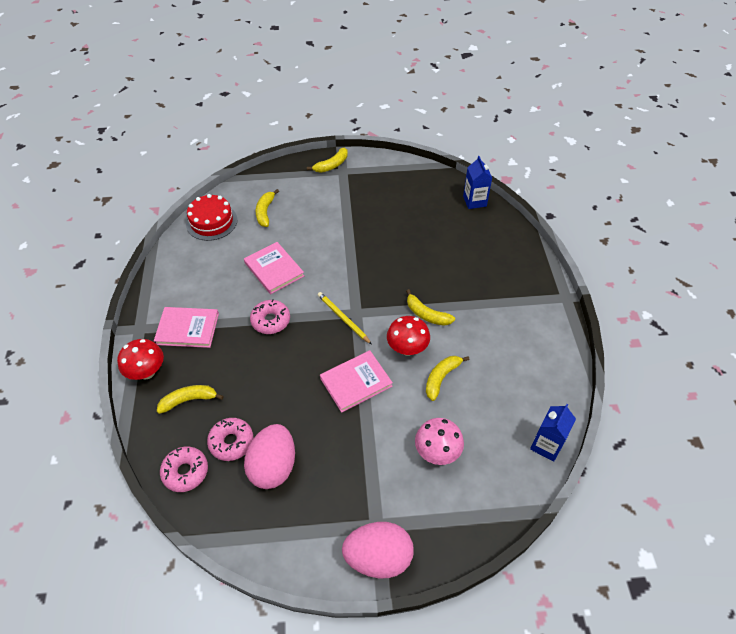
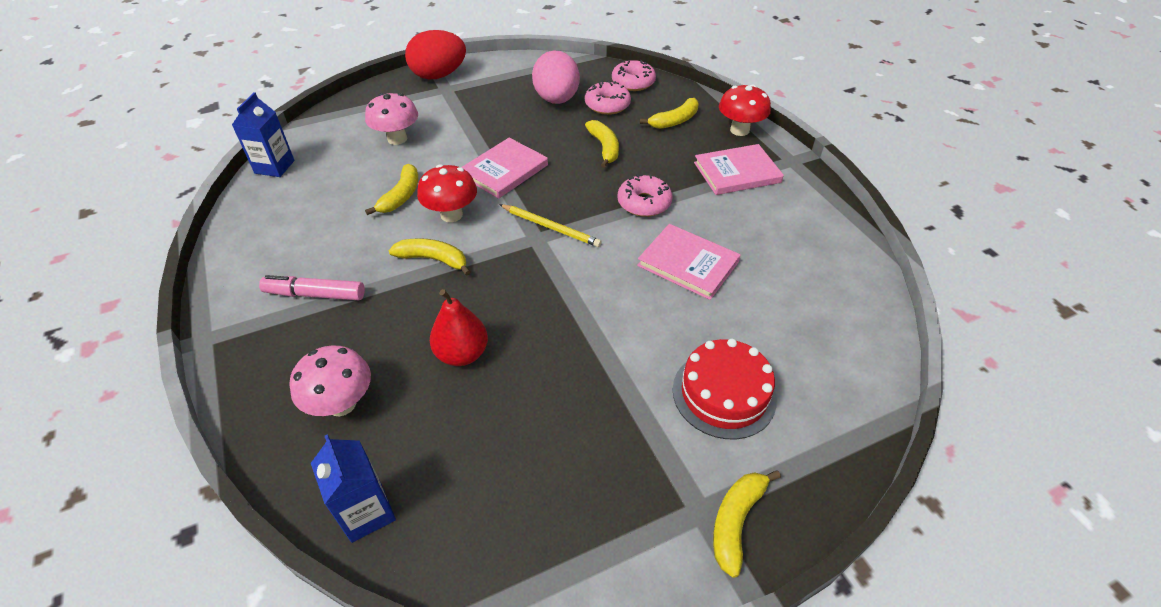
camera: 160 degrees right, 5 degrees down
(211, 222) = (850, 311): red cake -> red cake (724, 394)
(265, 212) = (780, 355): yellow banana -> yellow banana (604, 148)
(378, 557) = (439, 75): pink egg -> red egg
(422, 252) = (462, 354): none -> red pear
(485, 244) = (341, 404): none -> pink mushroom
(502, 309) = (315, 294): none -> pink marker

